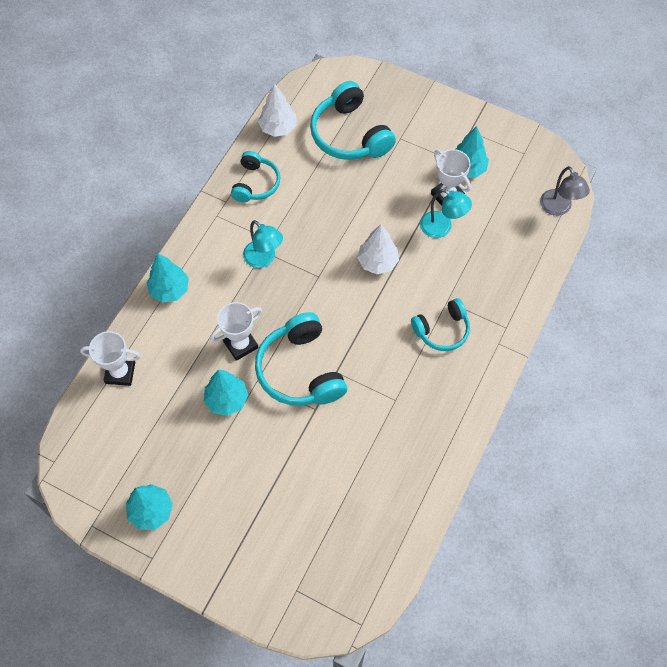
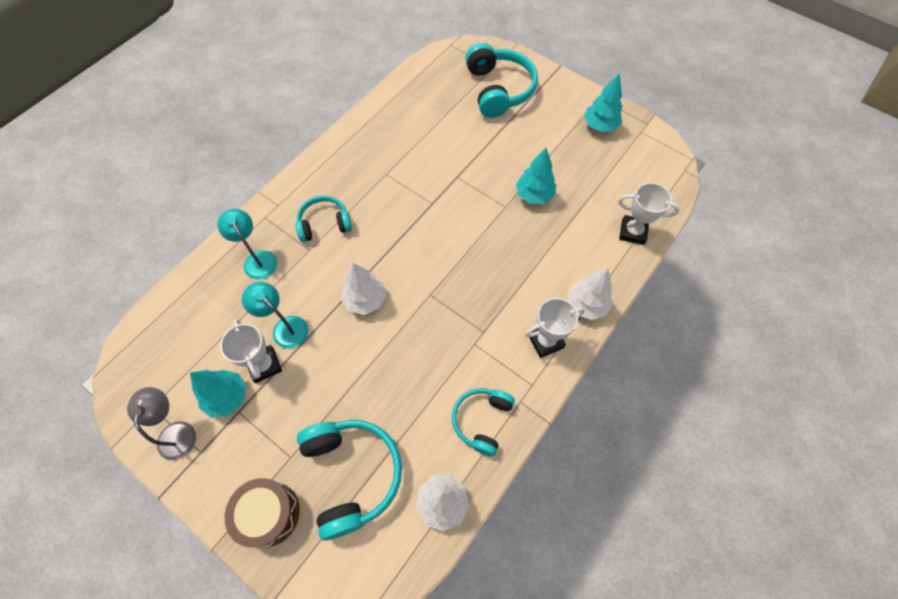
camera: 170 degrees left, 0 degrees up
(169, 290) = (586, 305): turquoise tree -> white tree
(240, 344) = (517, 240): white trophy -> white trophy (545, 341)
(264, 259) = (484, 323): turquoise lamp -> turquoise lamp (257, 259)
(300, 370) = (464, 209): turquoise headphones -> turquoise headphones (499, 89)
(402, 104) = (269, 513): none -> brown drum
(558, 208) = (151, 329): grey lamp -> grey lamp (177, 431)

